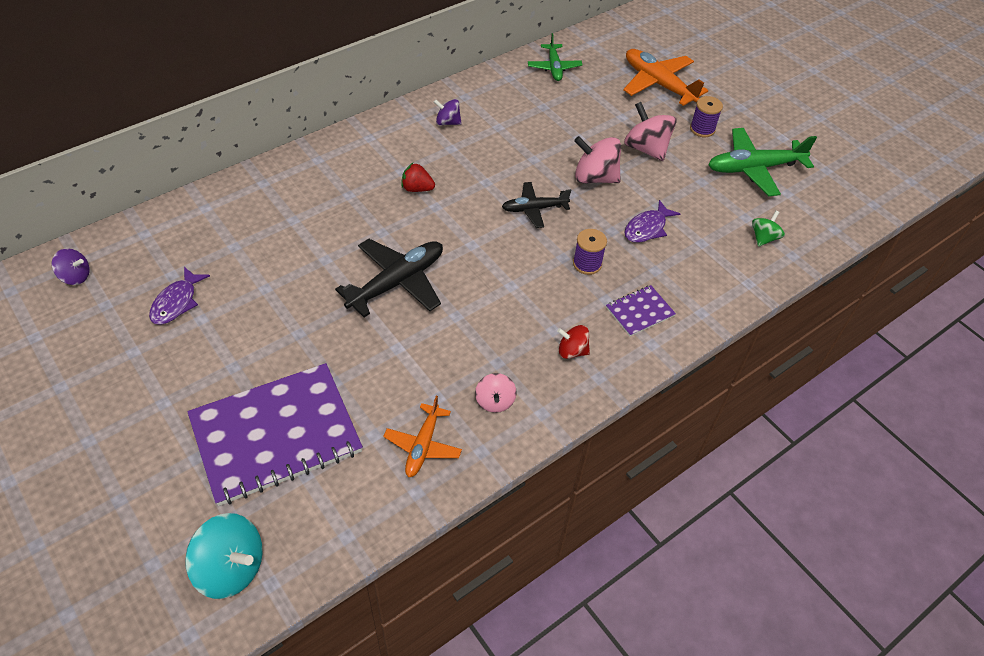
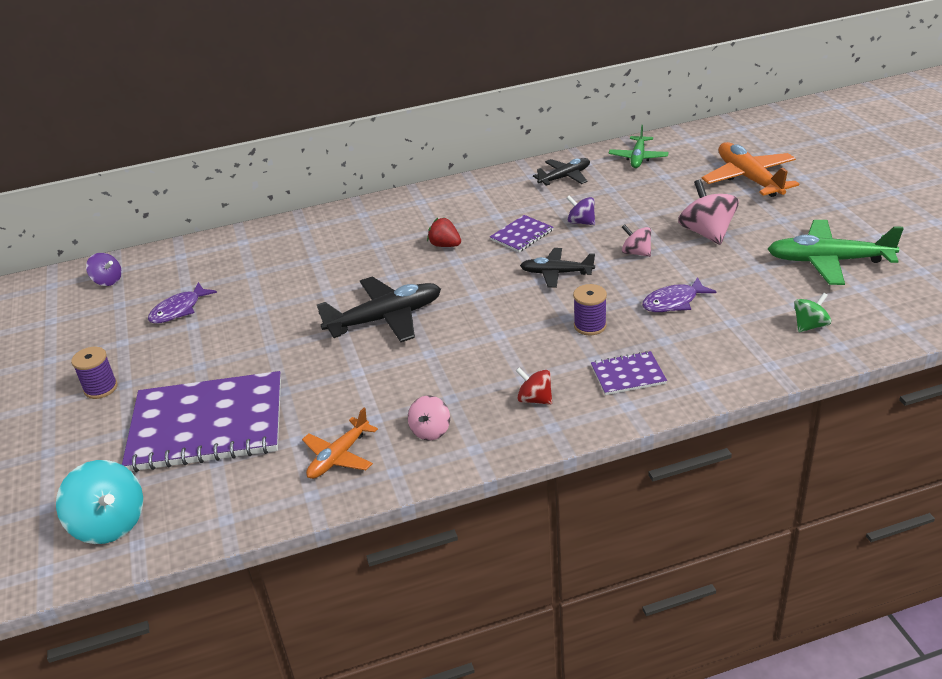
camera: 25 degrees right, 15 degrees down
(448, 122) = (503, 195): purple spinning top -> purple spinning top (581, 222)
(485, 168) = (522, 235): none -> purple notebook
(496, 96) = (565, 177): none -> black plane
(595, 177) = (636, 253): pink spinning top -> pink spinning top, size x0.58
(702, 129) = (781, 221): purple spool -> purple spool (101, 388)

